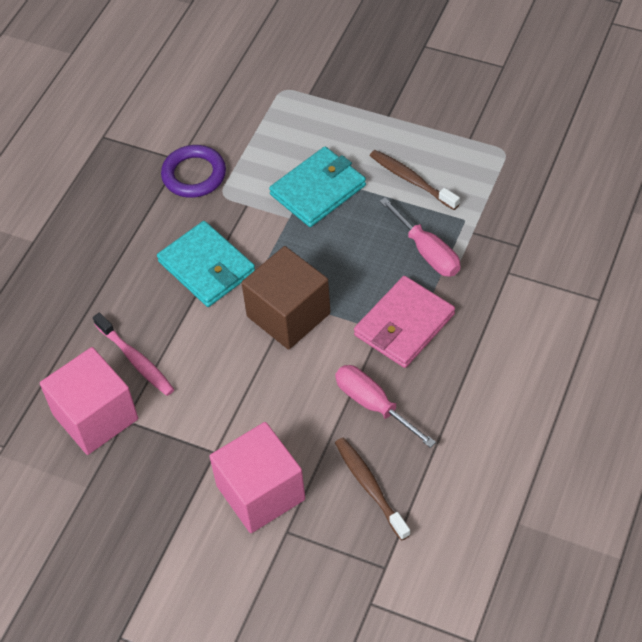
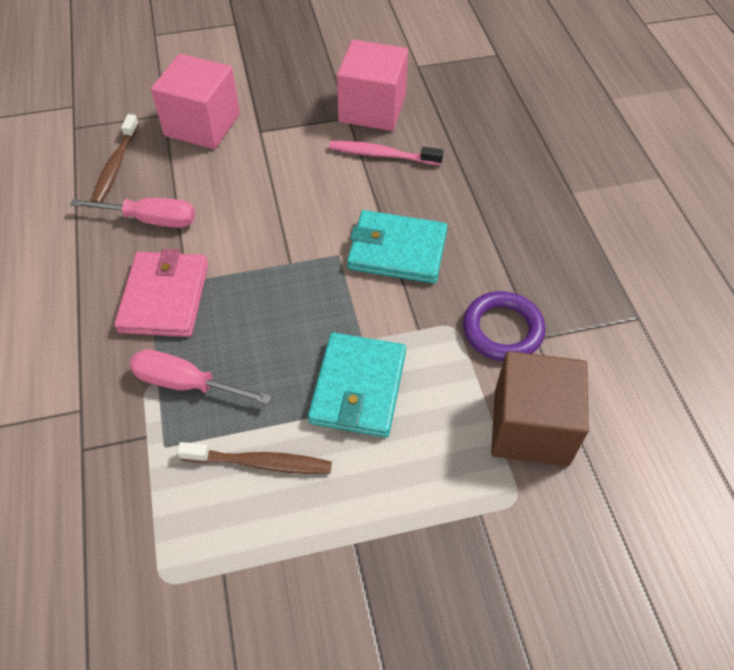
camera: 140 degrees right, 0 degrees up
(288, 315) = (284, 250): brown cube -> brown cube (531, 427)
(370, 487) = (116, 165): brown toothbrush -> brown toothbrush turned 75 degrees clockwise

